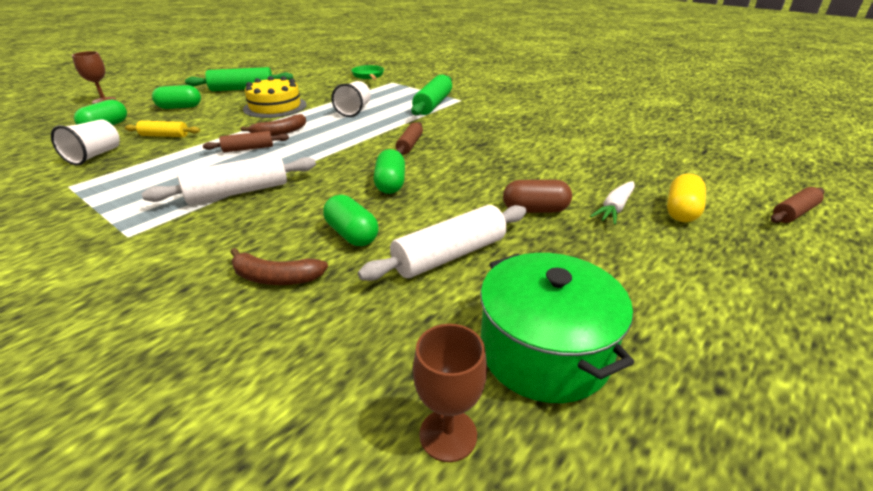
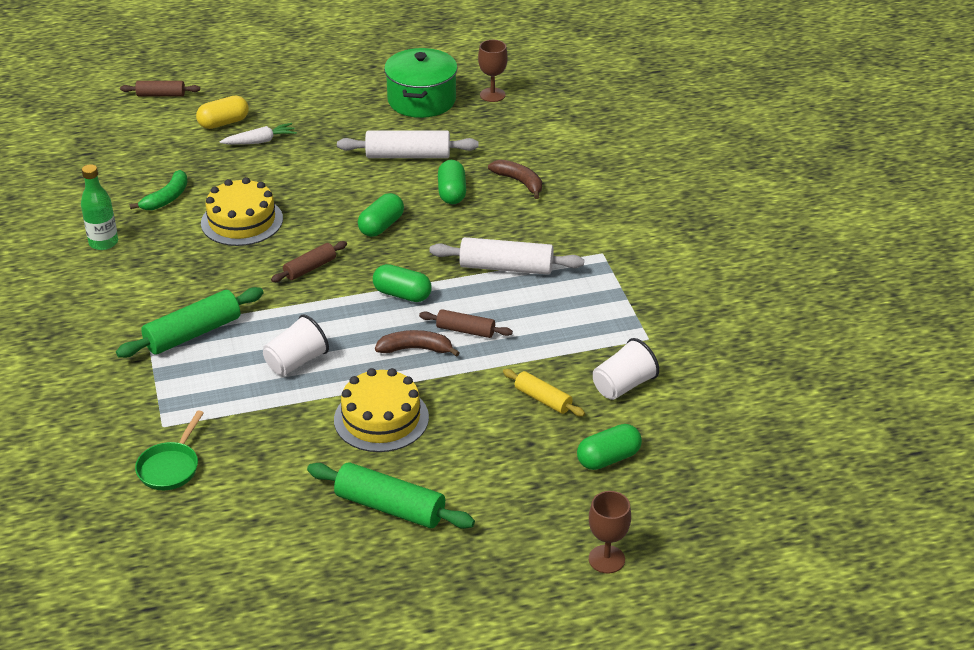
camera: 145 degrees left, 5 degrees up
(180, 107) = (503, 478): green capsule -> green capsule (402, 294)
(506, 152) = (242, 221): none -> yellow cake
(535, 210) = (312, 161): brown capsule -> none
(565, 118) = (103, 243): none -> green bottle
(585, 147) = (167, 198): none -> green banana

